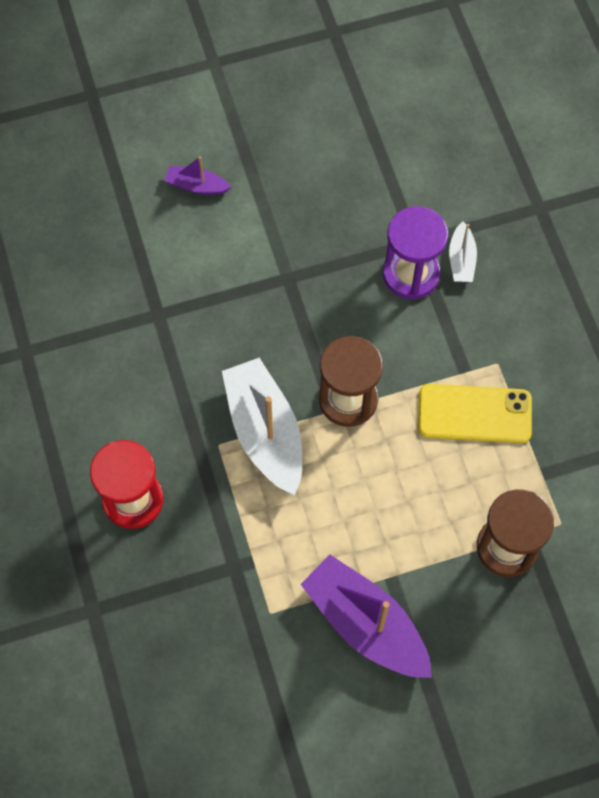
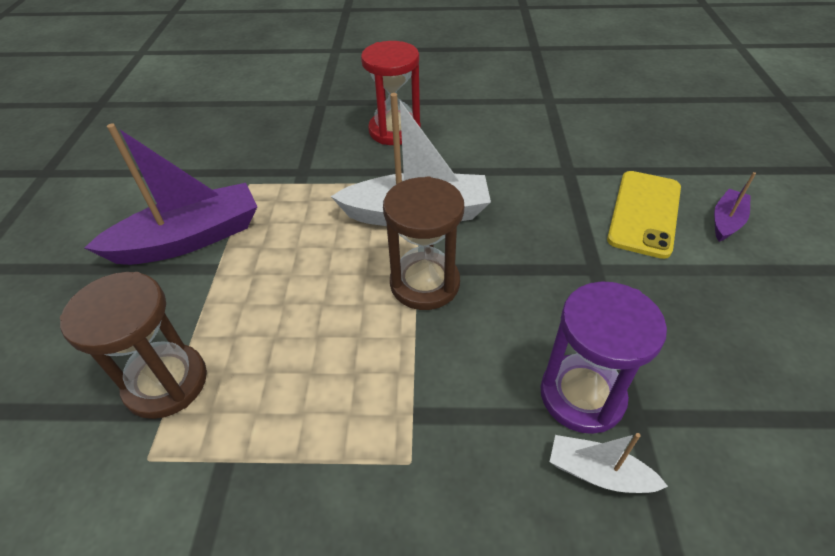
camera: 110 degrees right, 20 degrees down
(474, 414) = (349, 406): yellow phone -> yellow phone (644, 213)

